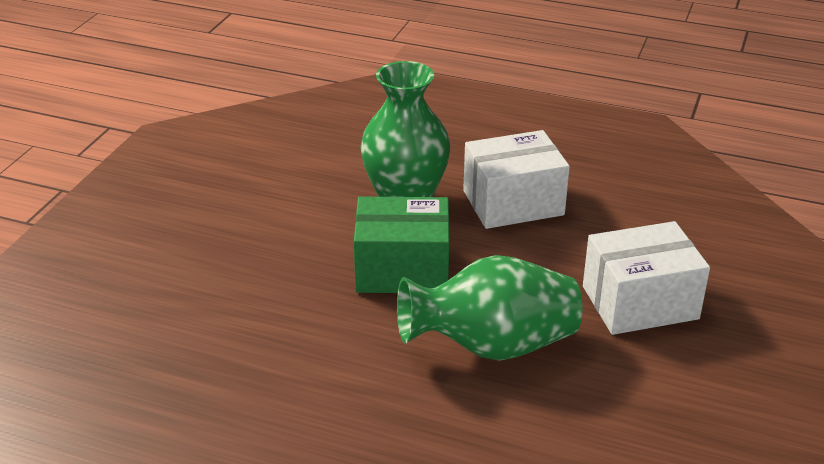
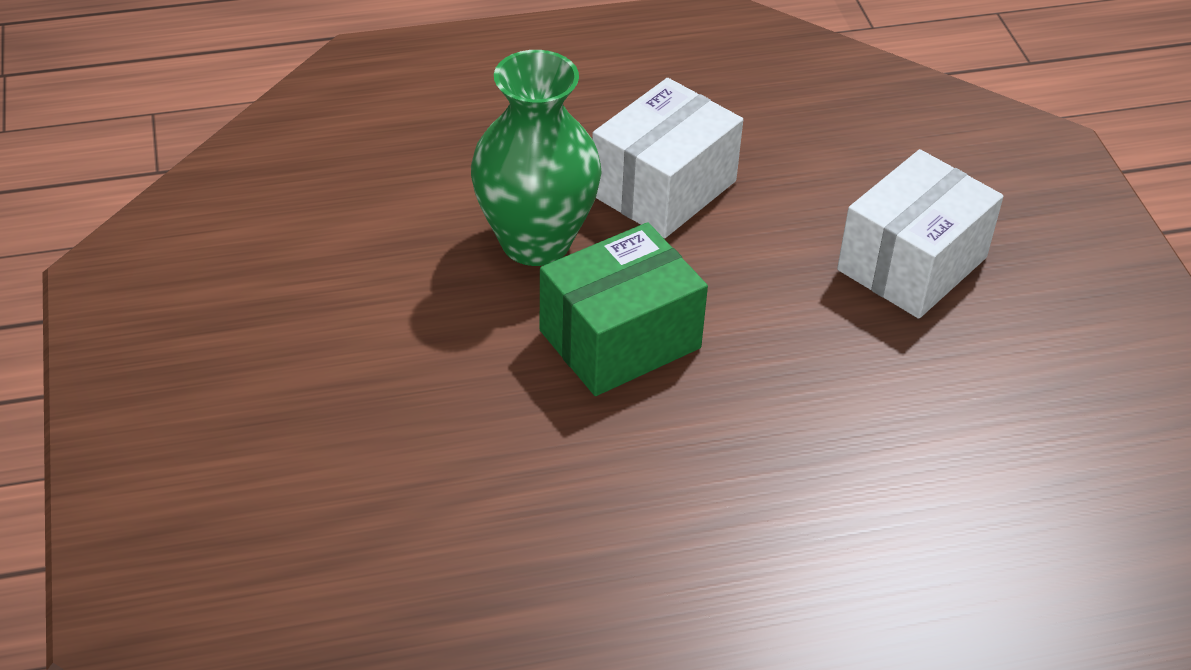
camera: 35 degrees left, 10 degrees up
(492, 346) = (811, 394): green vase -> none

